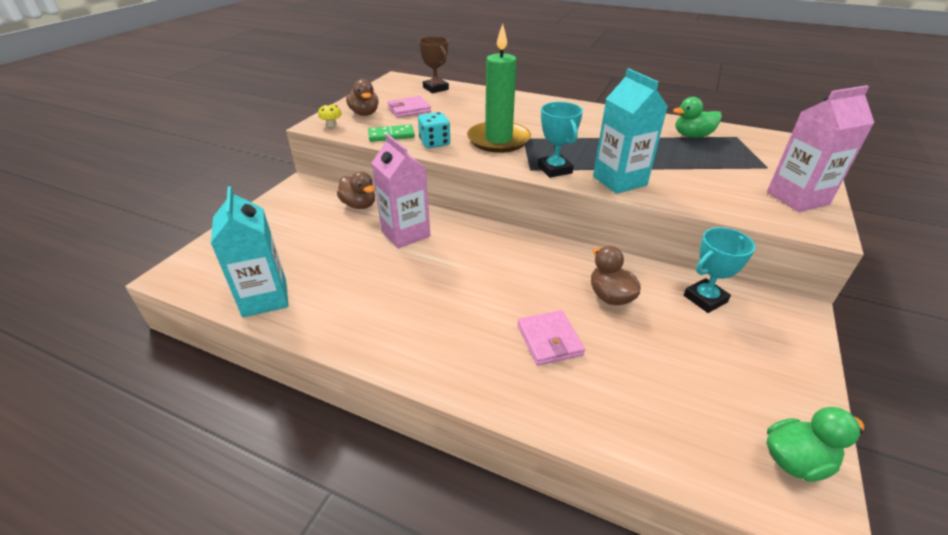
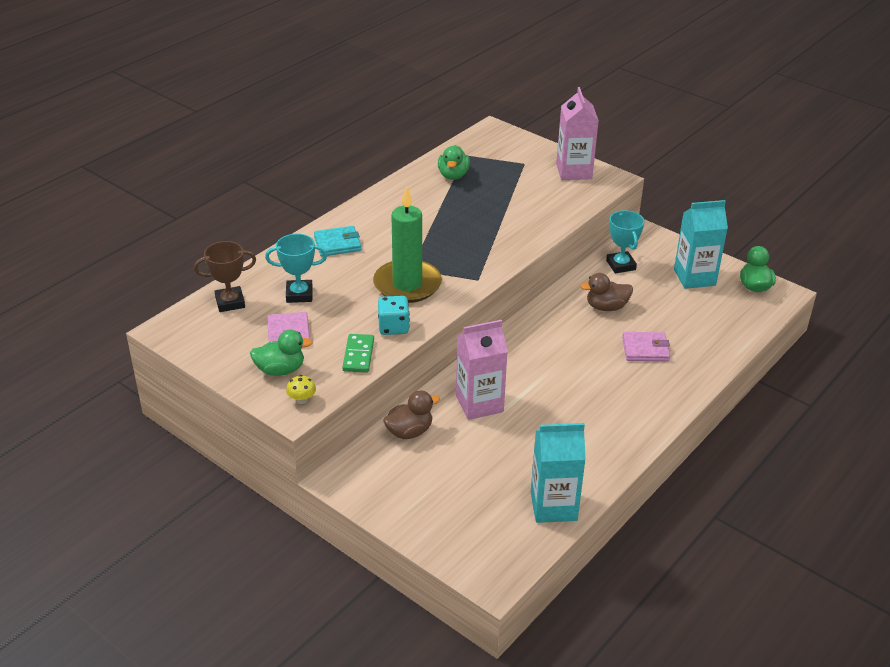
camera: 75 degrees left, 0 degrees up
(364, 113) = (280, 370): brown duck -> green duck
(534, 108) = (337, 244): none -> turquoise wallet
(554, 169) = (484, 266): turquoise trophy -> turquoise trophy (299, 294)
(619, 181) = (518, 239): turquoise carton -> turquoise carton (694, 277)

